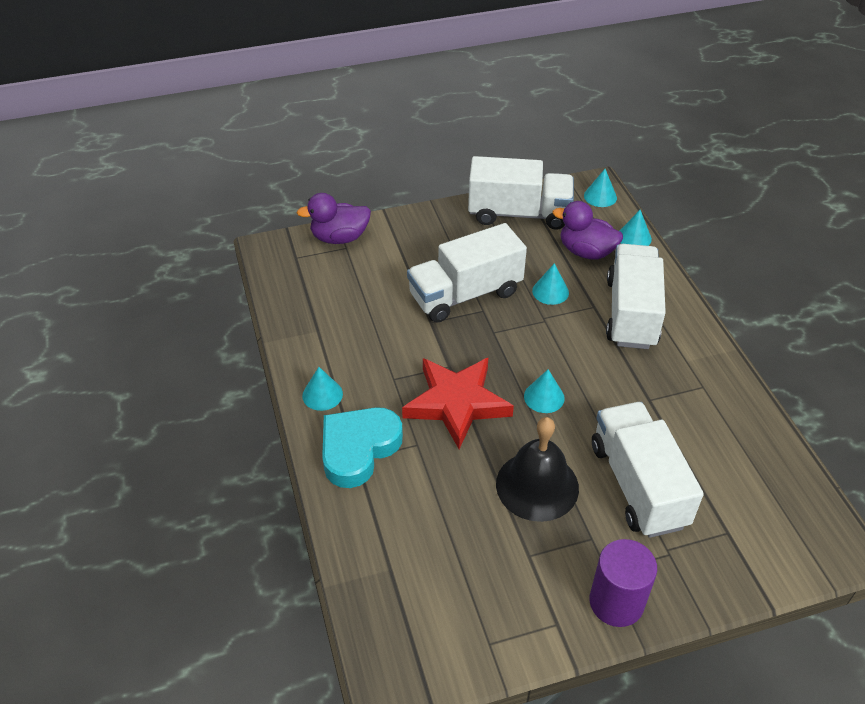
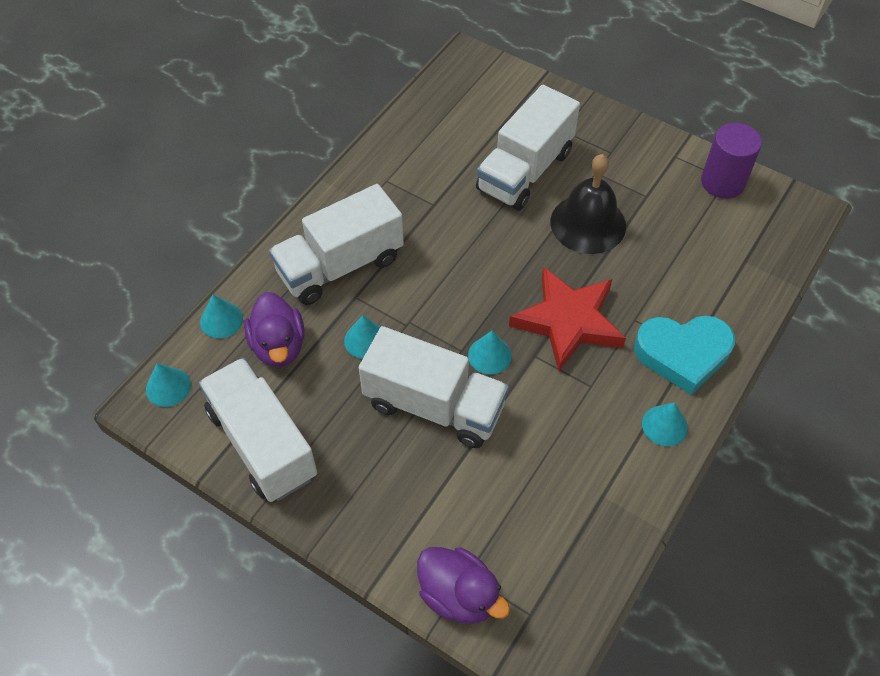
camera: 130 degrees left, 10 degrees up
(544, 397) = (500, 269): turquoise cone -> turquoise cone (489, 355)
(616, 602) = (627, 137): purple cylinder -> purple cylinder (722, 182)

